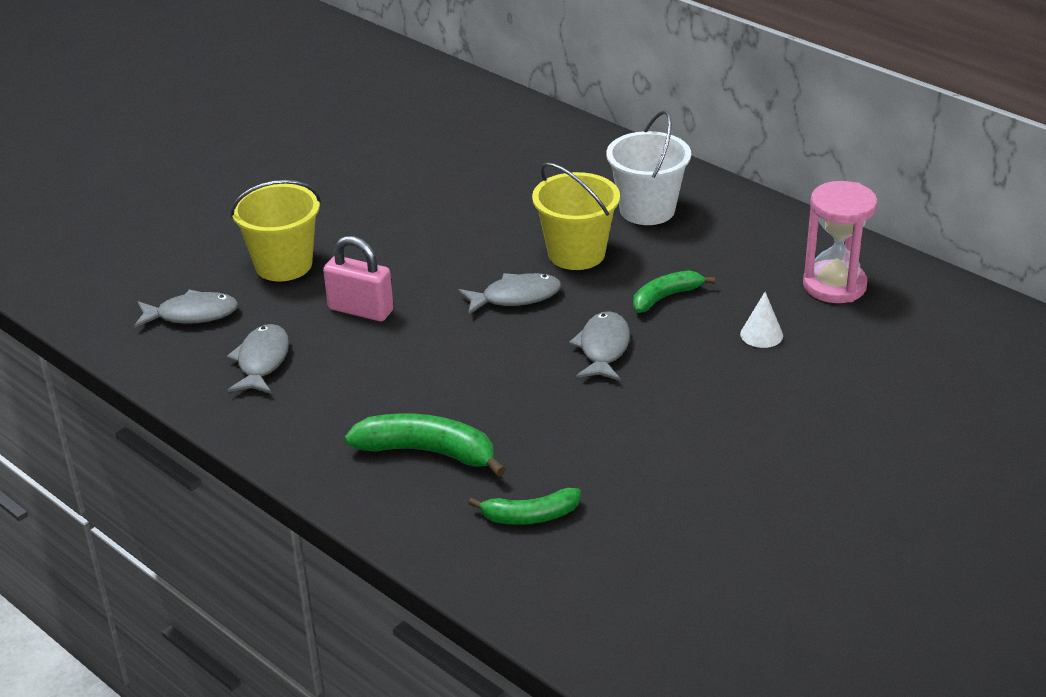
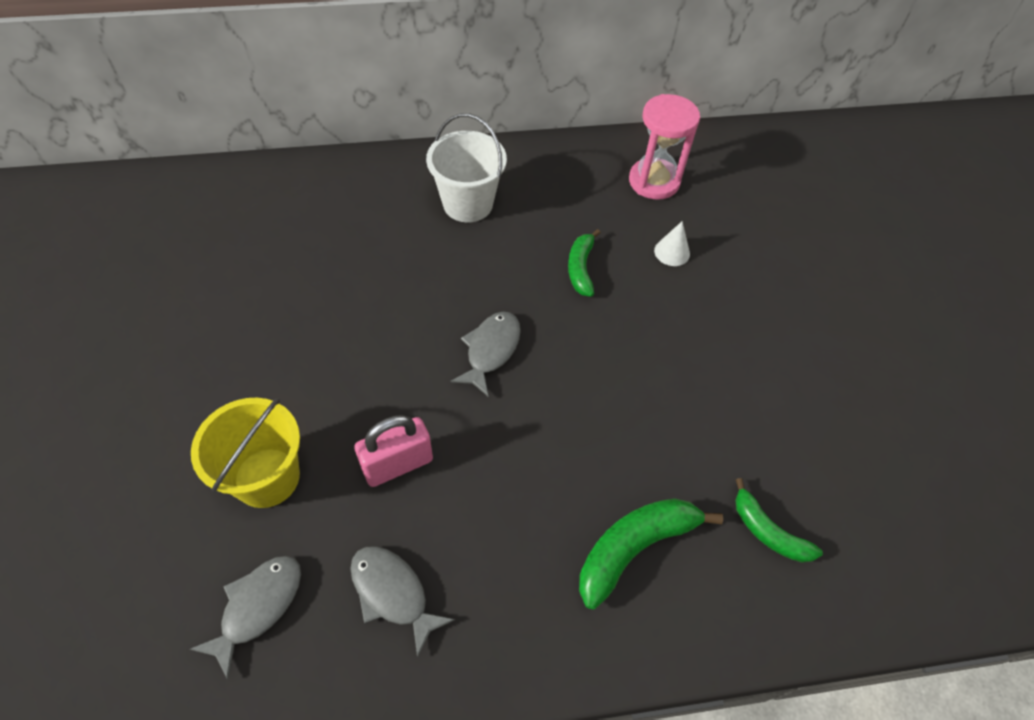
camera: 55 degrees left, 20 degrees up
(530, 516) = (768, 531): green banana -> green banana turned 105 degrees clockwise
(576, 253) = (476, 277): yellow bucket -> none
(603, 348) = (606, 344): grey fish -> none

